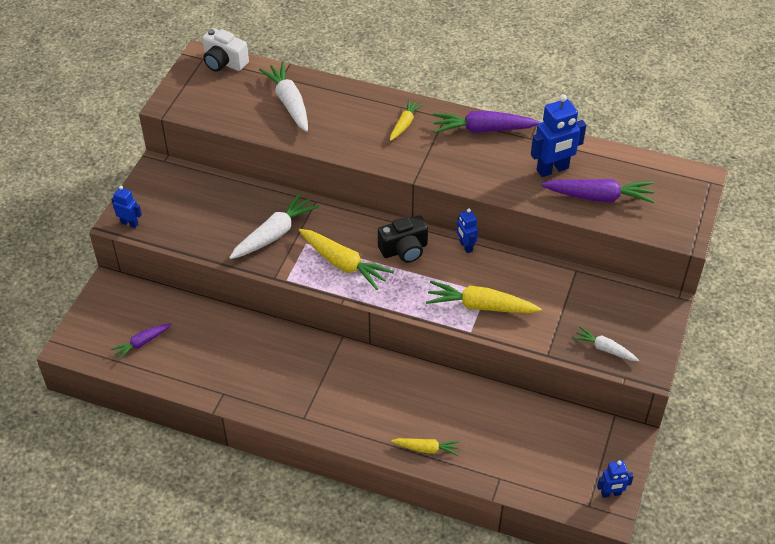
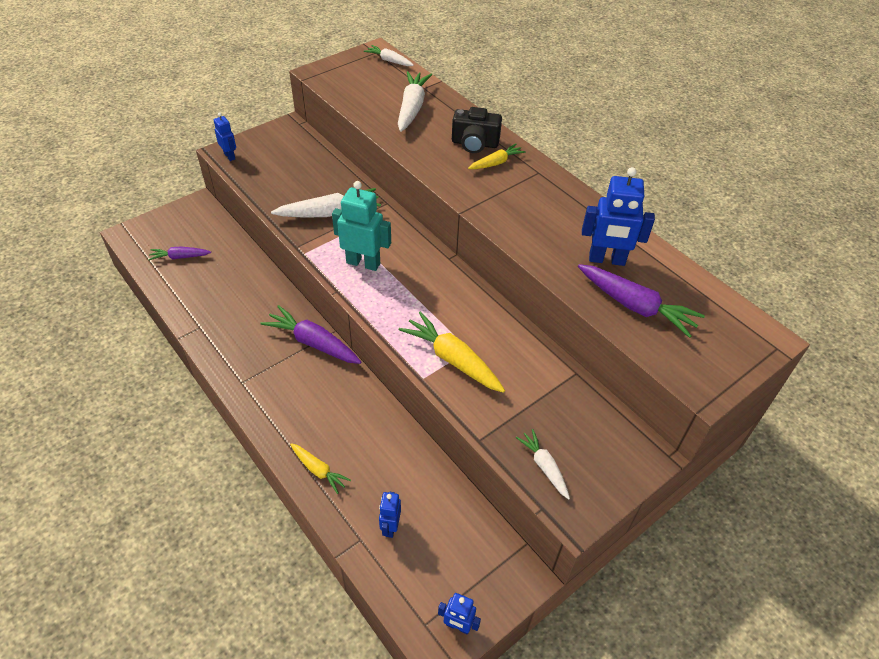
camera: 30 degrees right, 0 degrees up
(224, 62) = (389, 61): white camera -> white carrot
(343, 264) = (363, 263): yellow carrot -> turquoise robot
(404, 250) = (426, 276): black camera -> black camera (474, 144)
(465, 246) = (485, 299): blue robot -> blue robot (390, 527)
(483, 130) = (566, 197): purple carrot -> purple carrot (313, 343)

